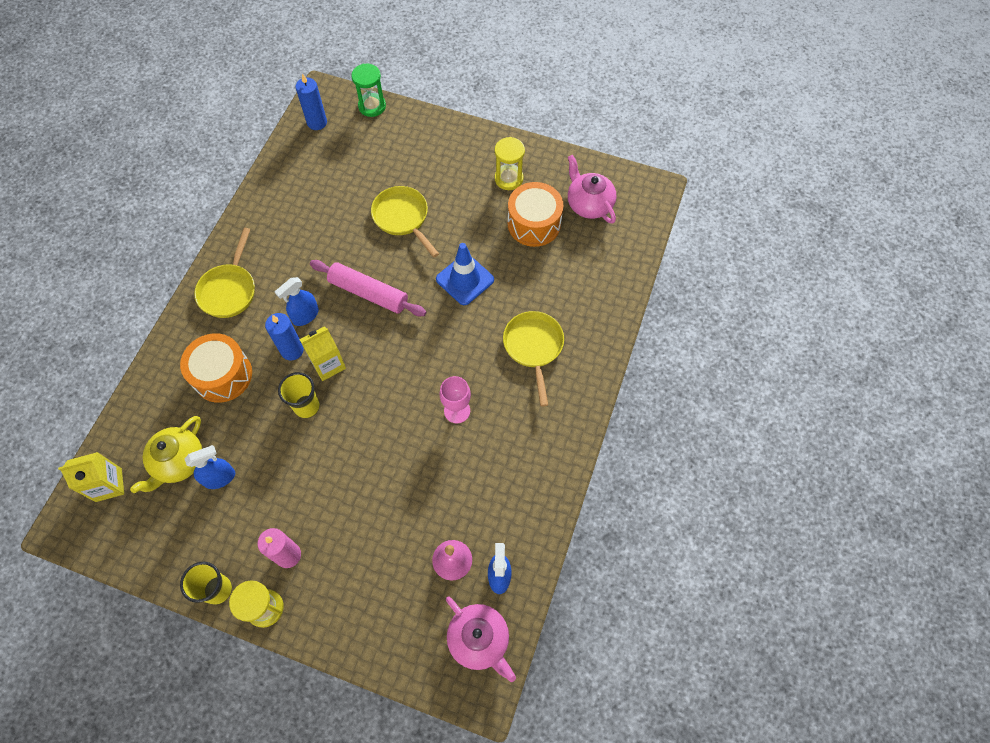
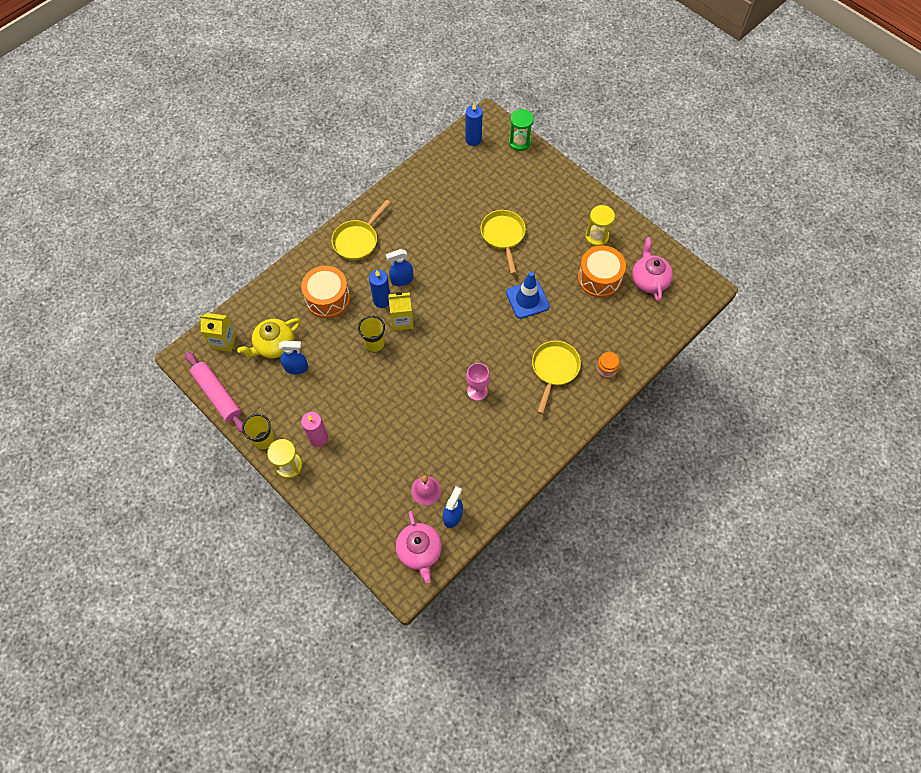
camera: 25 degrees right, 0 degrees up
(368, 293) = (453, 281): pink rolling pin -> pink rolling pin (217, 395)
(591, 323) = (606, 369): none -> orange jar

